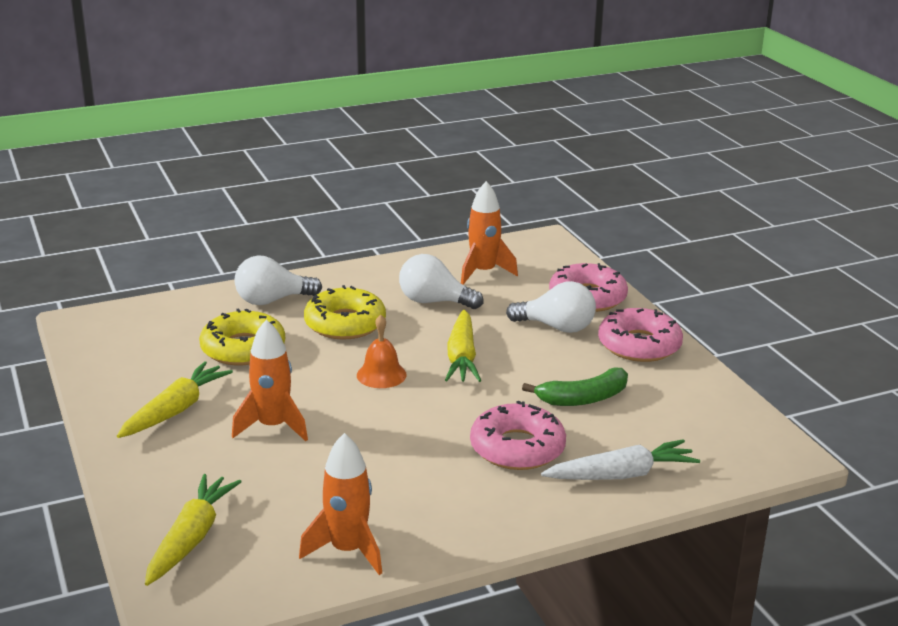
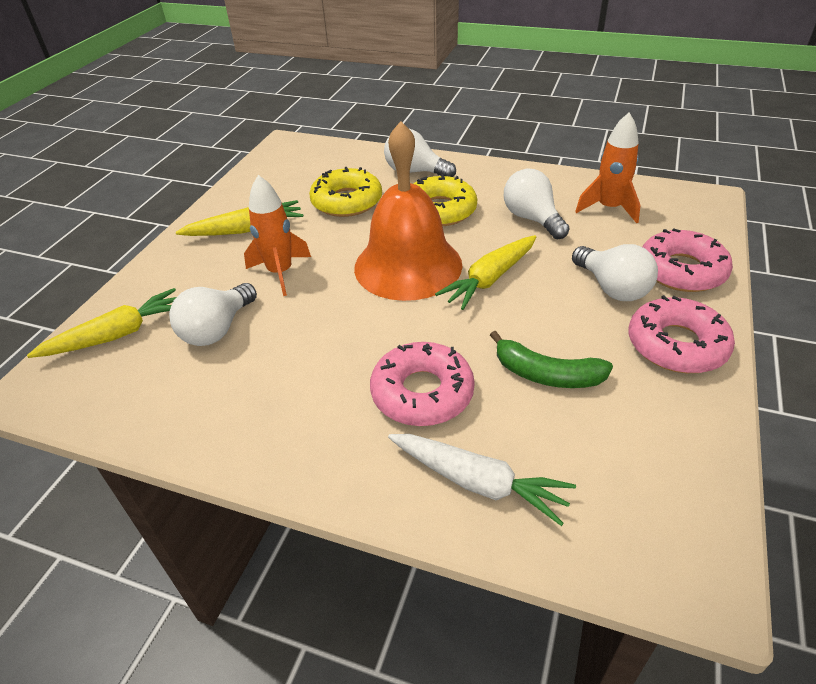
camera: 45 degrees right, 15 degrees up
(285, 489) = (217, 329): none -> white light bulb
(348, 550) = (179, 410): orange rocket -> none
(381, 375) = (408, 265): orange bell -> orange bell, size x2.30

